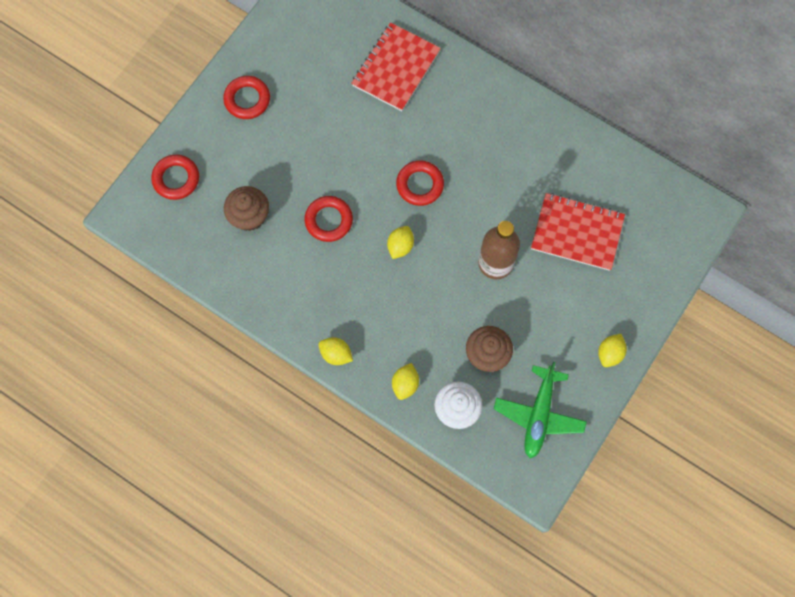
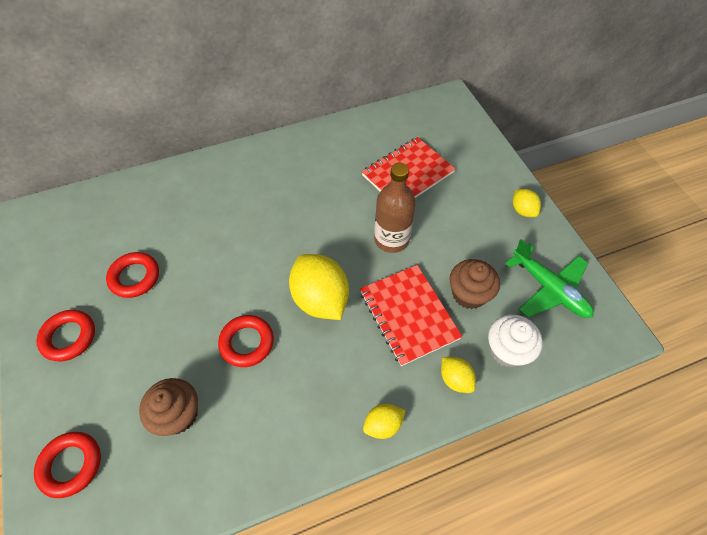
camera: 55 degrees left, 15 degrees down
(395, 68) = (167, 206): red notebook -> red notebook (408, 315)
(400, 246) = (320, 299): yellow lemon -> yellow lemon, size x1.98
(420, 185) = (279, 250): red ring -> red ring (135, 277)

